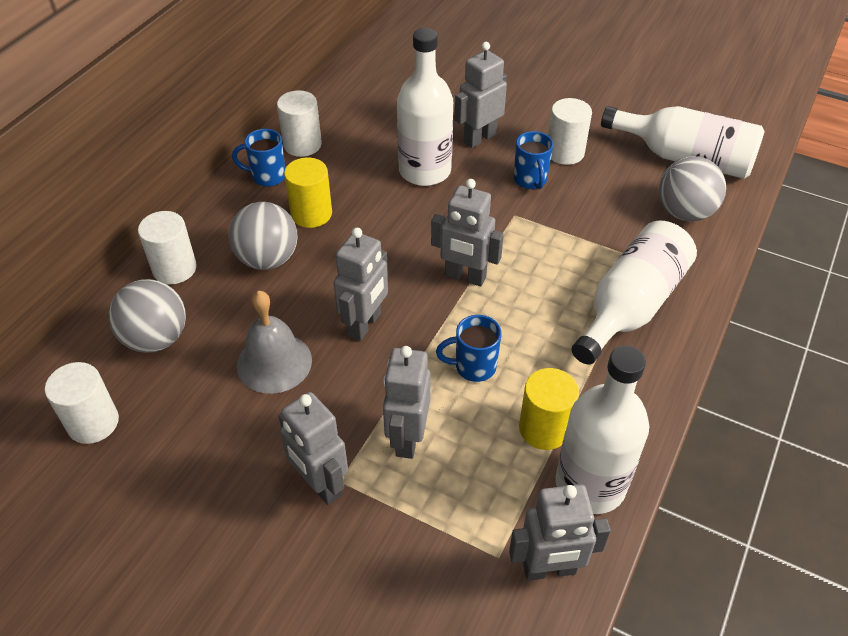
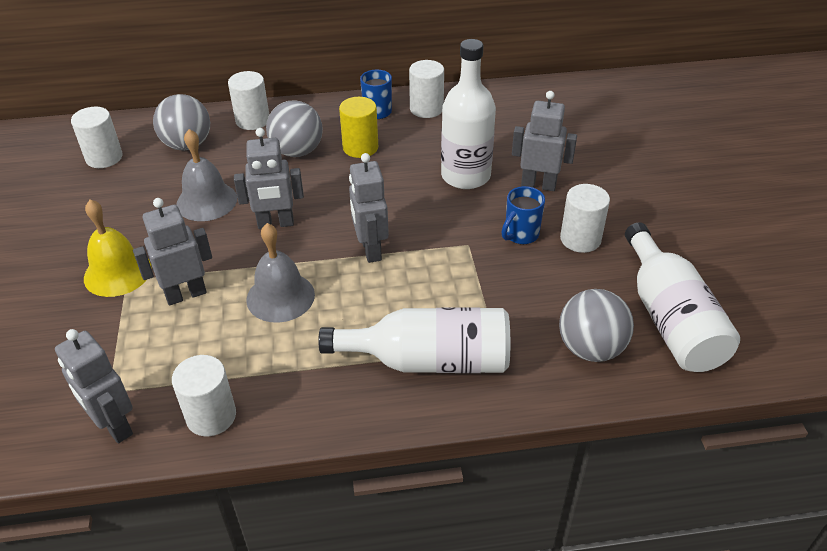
camera: 55 degrees right, 5 degrees down
(320, 485) = (117, 272): grey robot -> yellow bell
(473, 367) = (280, 297): blue mug -> grey bell
(544, 428) = (248, 364): yellow cylinder -> none
(590, 484) = (211, 416): white bottle -> white cylinder

